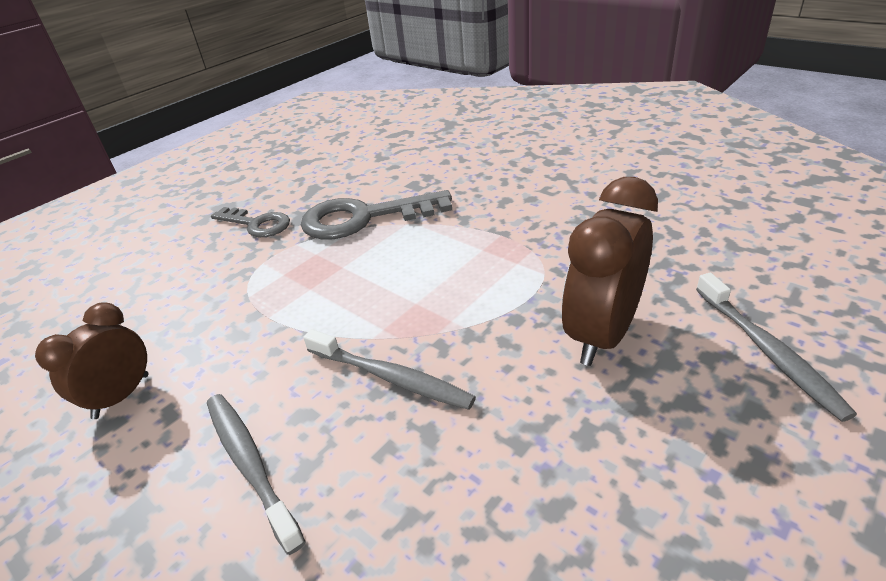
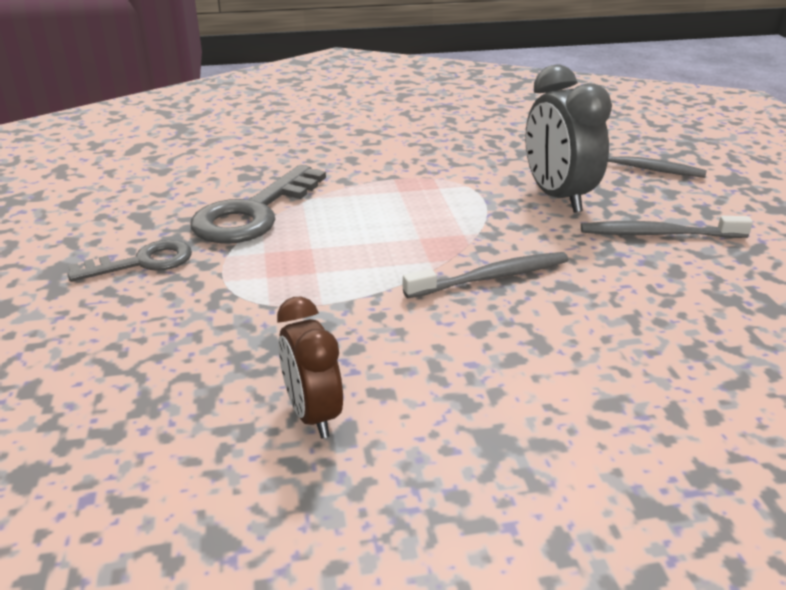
camera: 55 degrees left, 5 degrees down
(250, 464) = (505, 365): grey toothbrush -> grey toothbrush (658, 234)
(601, 334) = (557, 197): brown clock -> grey clock

